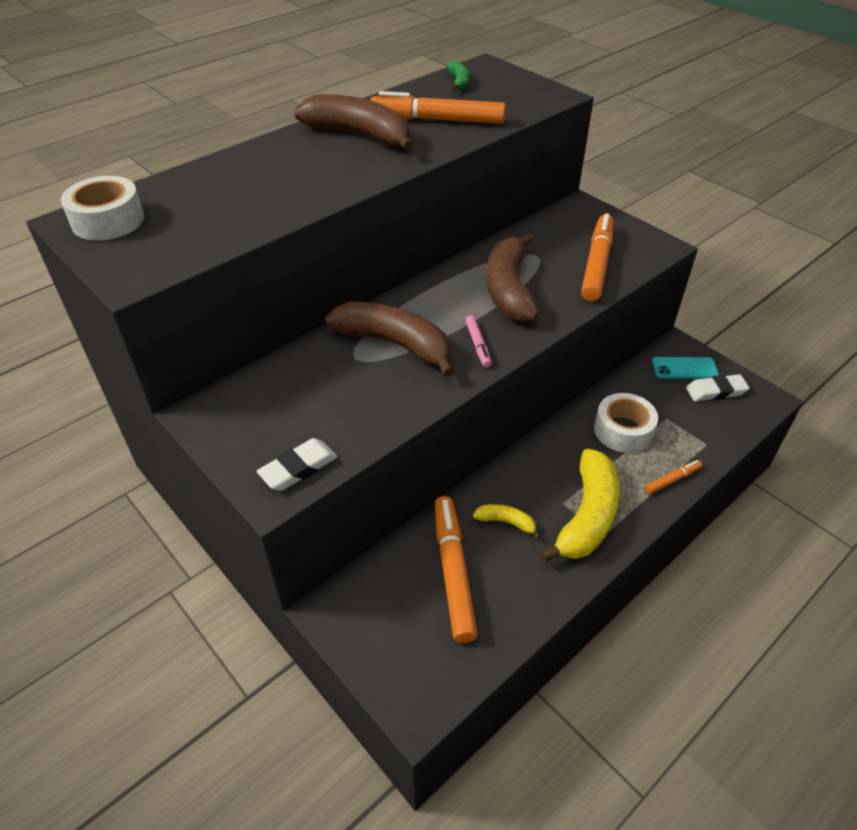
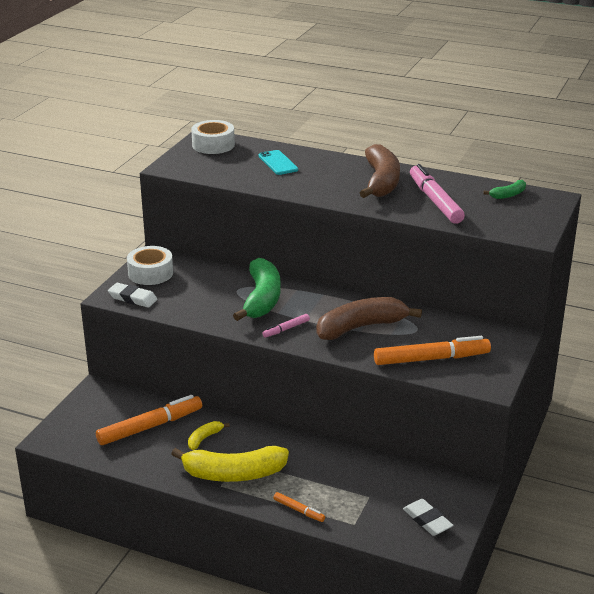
camera: 65 degrees right, 15 degrees down
(395, 344) = (262, 299): brown banana -> green banana
(437, 120) = (435, 201): orange marker -> pink marker
(506, 522) = (204, 438): yellow banana -> yellow banana turned 135 degrees counterclockwise
(623, 430) = (336, 475): white tape -> white tape (150, 273)
(684, 368) = (443, 497): turquoise phone -> turquoise phone (278, 163)

